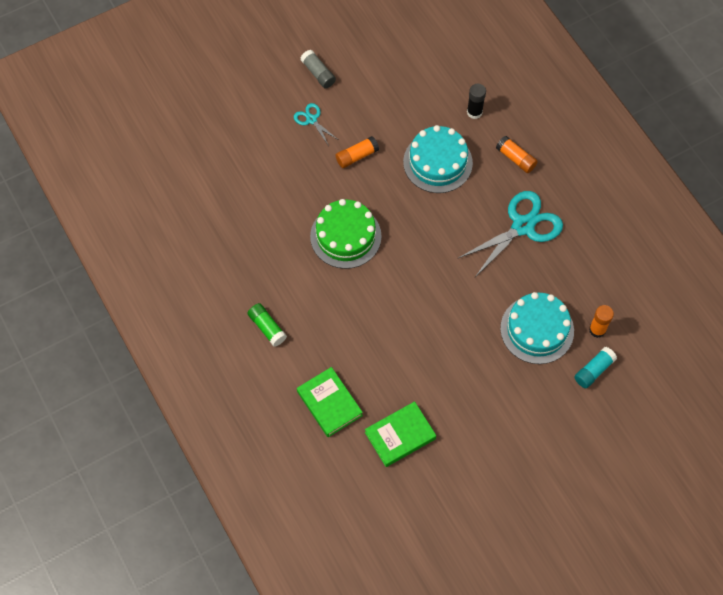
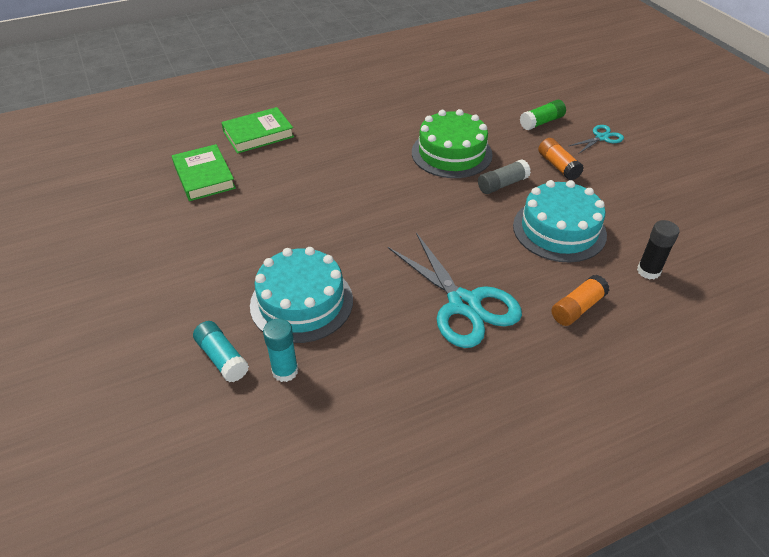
camera: 95 degrees right, 20 degrees down
(267, 328) = (350, 103): green glue stick -> green glue stick (541, 122)
(318, 73) = (667, 145): grey glue stick -> grey glue stick (502, 184)
(597, 330) = (285, 371): orange glue stick -> turquoise glue stick

